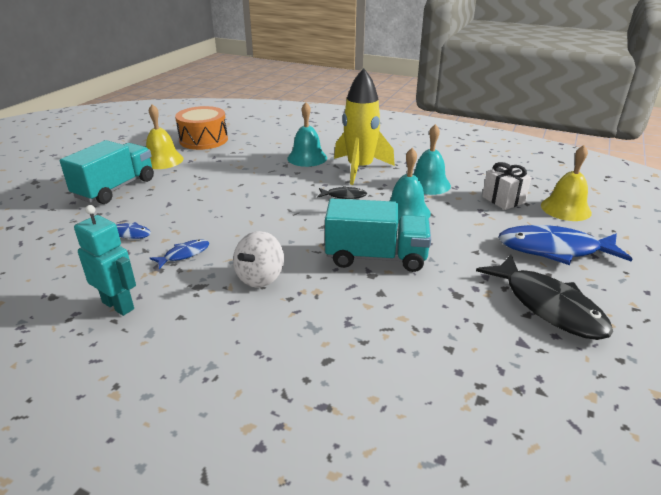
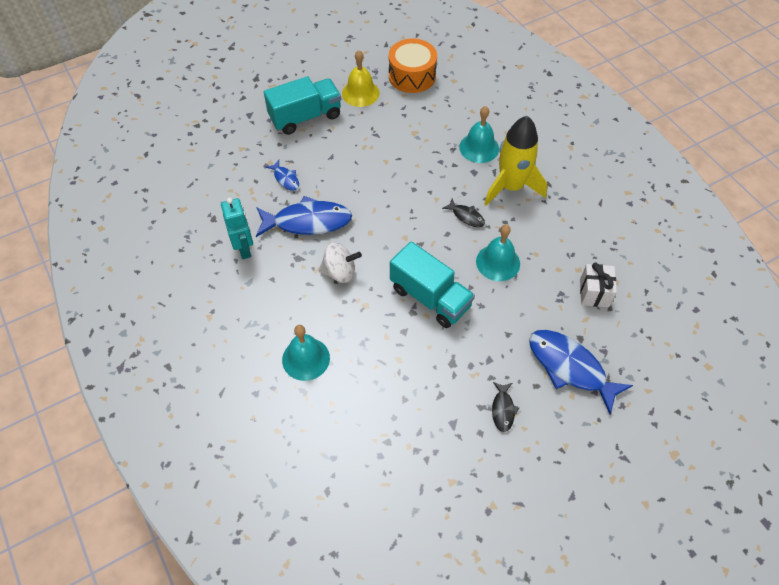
camera: 35 degrees right, 25 degrees up
(184, 254) = (307, 222): blue fish -> blue fish, size x2.09
(260, 277) = (340, 272): white spinning top -> white spinning top turned 150 degrees counterclockwise
(428, 184) = (550, 238): turquoise bell -> turquoise bell (306, 358)
(548, 306) = (503, 409): black fish -> black fish, size x0.48
(565, 209) = (636, 333): yellow bell -> none

